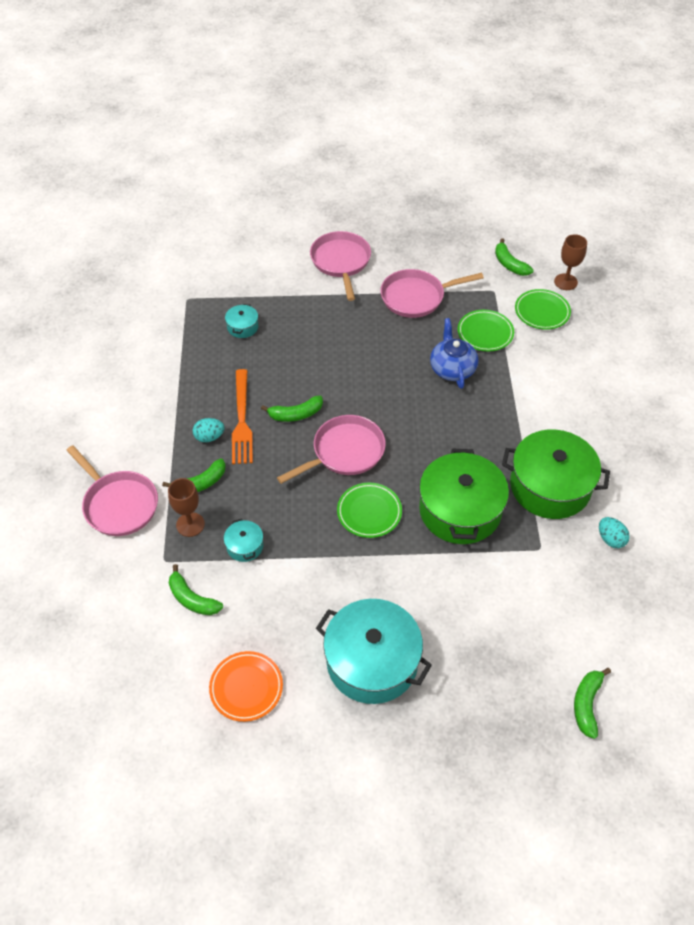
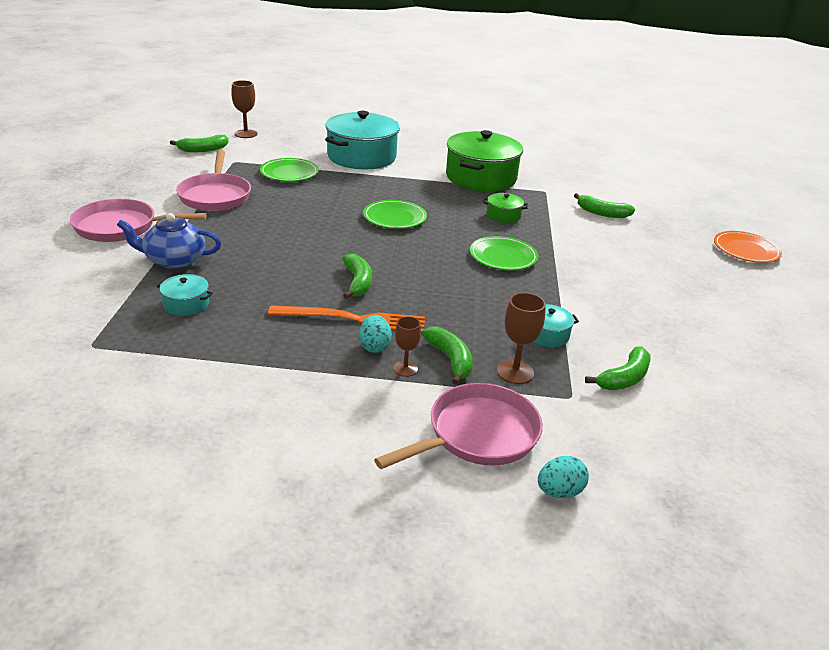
camera: 85 degrees left, 20 degrees down
(185, 458) = (405, 369): none -> brown goblet
(246, 687) = (726, 349): orange plate -> orange plate (745, 250)
(344, 452) = (422, 260): pink pan -> none
(372, 661) = (673, 277): turquoise pot -> turquoise pot (361, 157)
(452, 368) = (328, 194): blue teapot -> blue teapot (174, 260)
(460, 510) = (503, 215): green pot -> green pot, size x0.44
(542, 312) = (277, 148): green plate -> green plate (394, 218)
(587, 704) = (683, 199): green banana -> green banana (602, 213)
(610, 539) = (535, 167): turquoise egg -> turquoise egg (559, 492)

